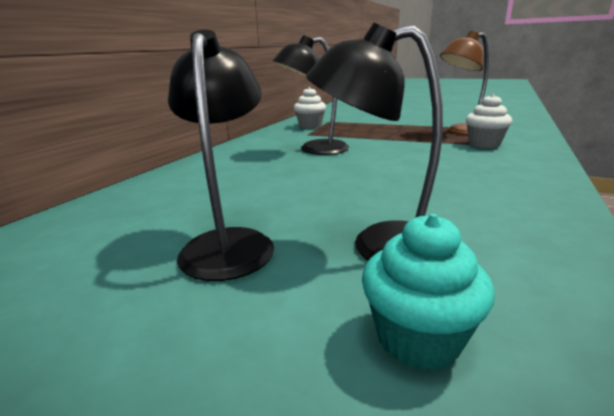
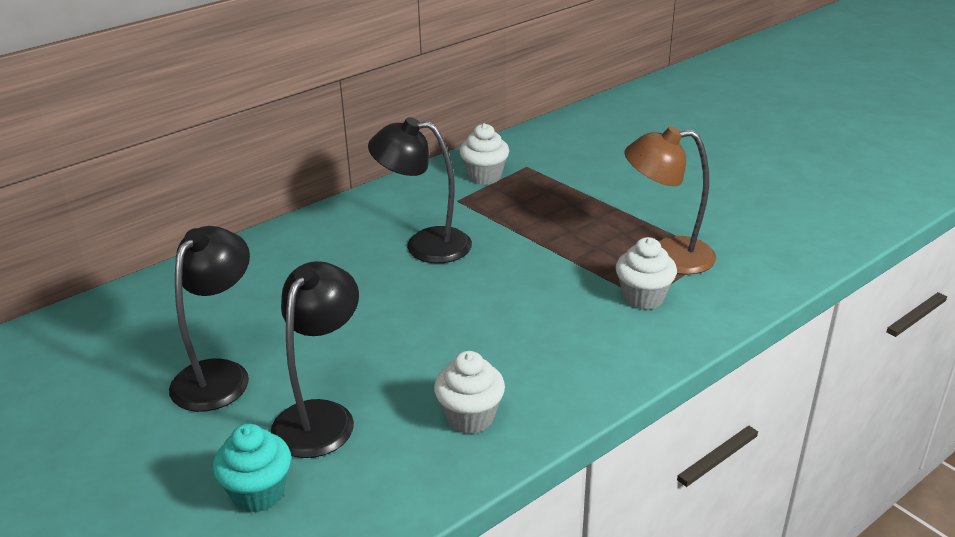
camera: 25 degrees right, 10 degrees up
(380, 245) = (321, 416): black lamp -> black lamp turned 75 degrees clockwise
(503, 212) = (470, 417): none -> white cupcake

